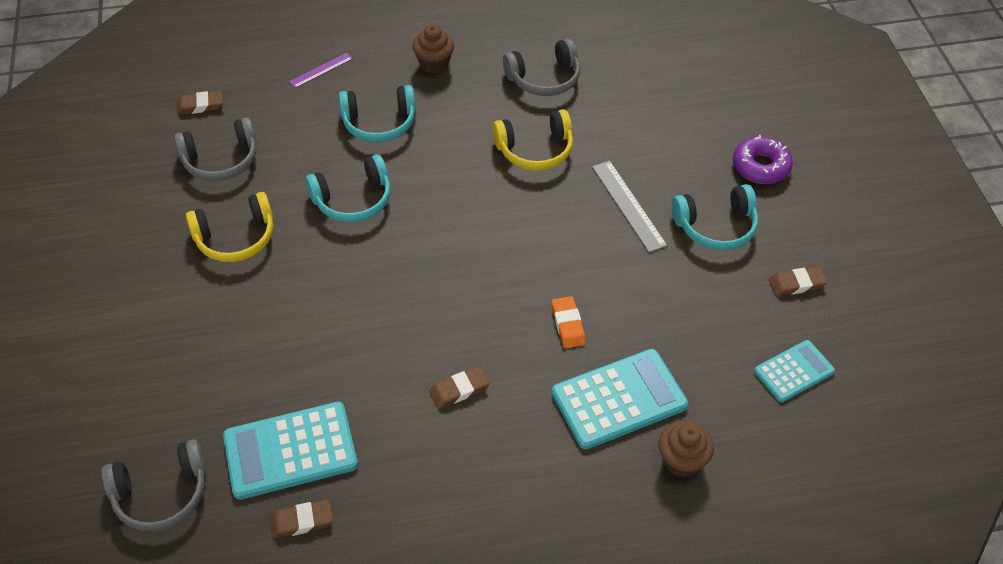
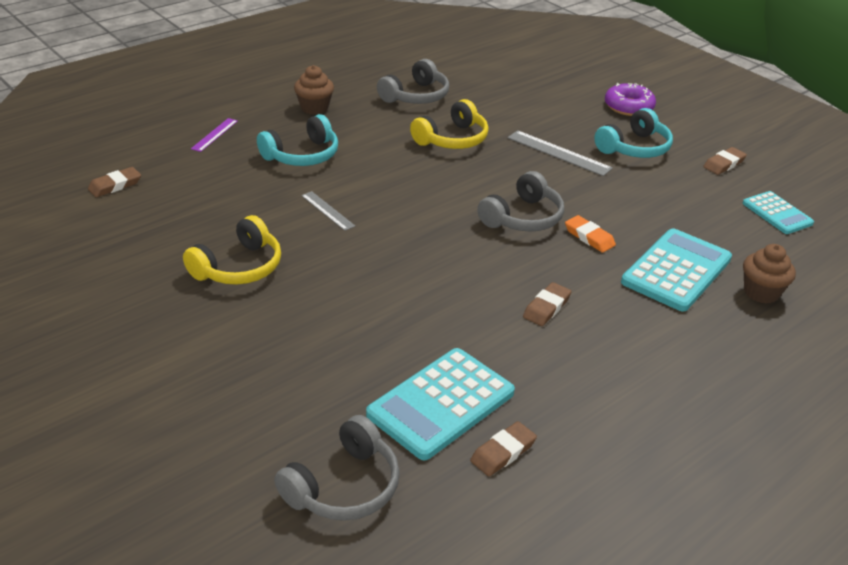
camera: 30 degrees left, 15 degrees down
(221, 160) = (172, 217): grey headphones -> grey headphones (523, 218)
(353, 200) = (327, 210): turquoise headphones -> grey ruler
(793, 371) = (777, 213): turquoise calculator -> turquoise calculator turned 120 degrees clockwise

